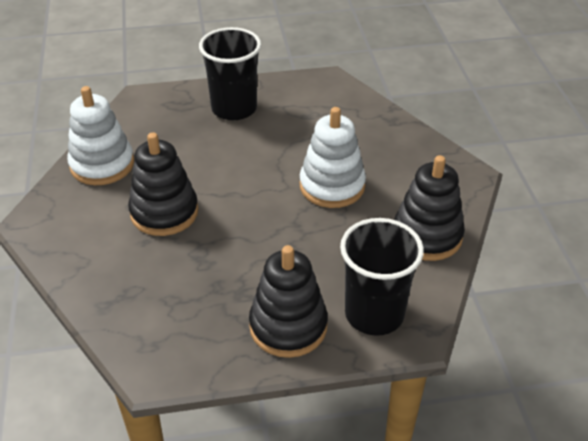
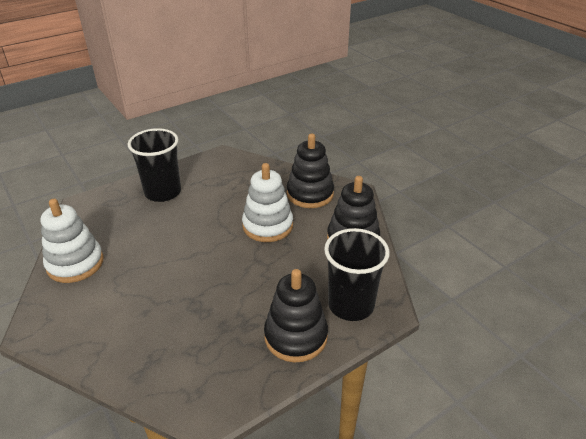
camera: 25 degrees left, 5 degrees down
(164, 212) = (149, 284): black stacking toy -> black stacking toy (310, 194)

